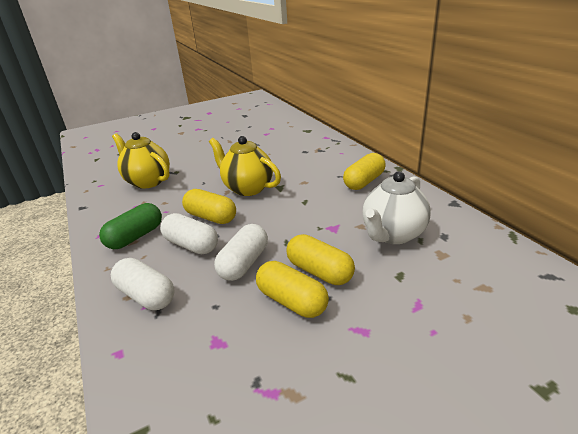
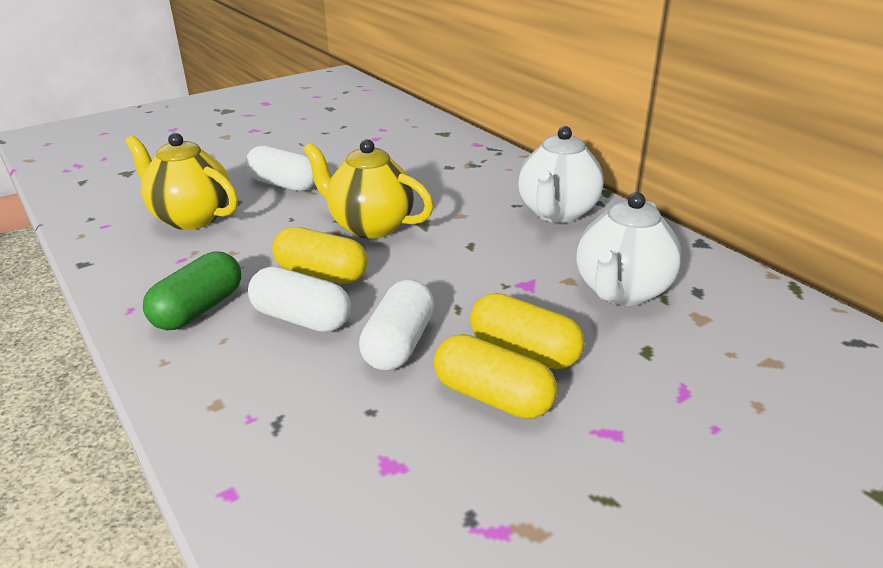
camera: 10 degrees left, 0 degrees up
(146, 296) = (248, 401): white capsule -> white capsule (283, 184)
(364, 182) = (557, 213): yellow capsule -> white teapot

